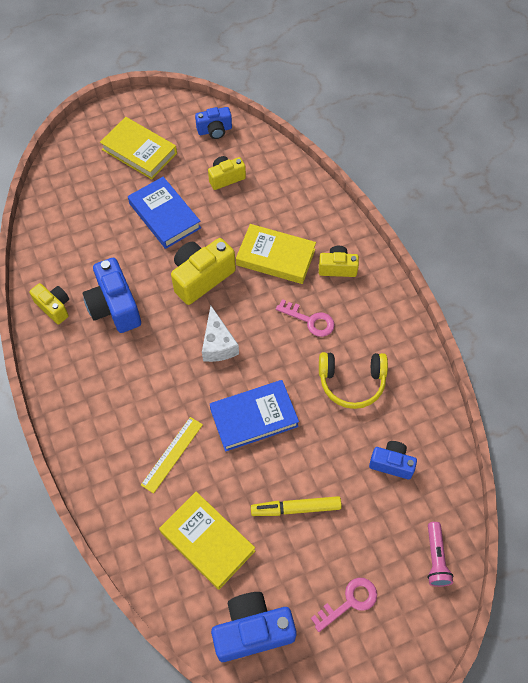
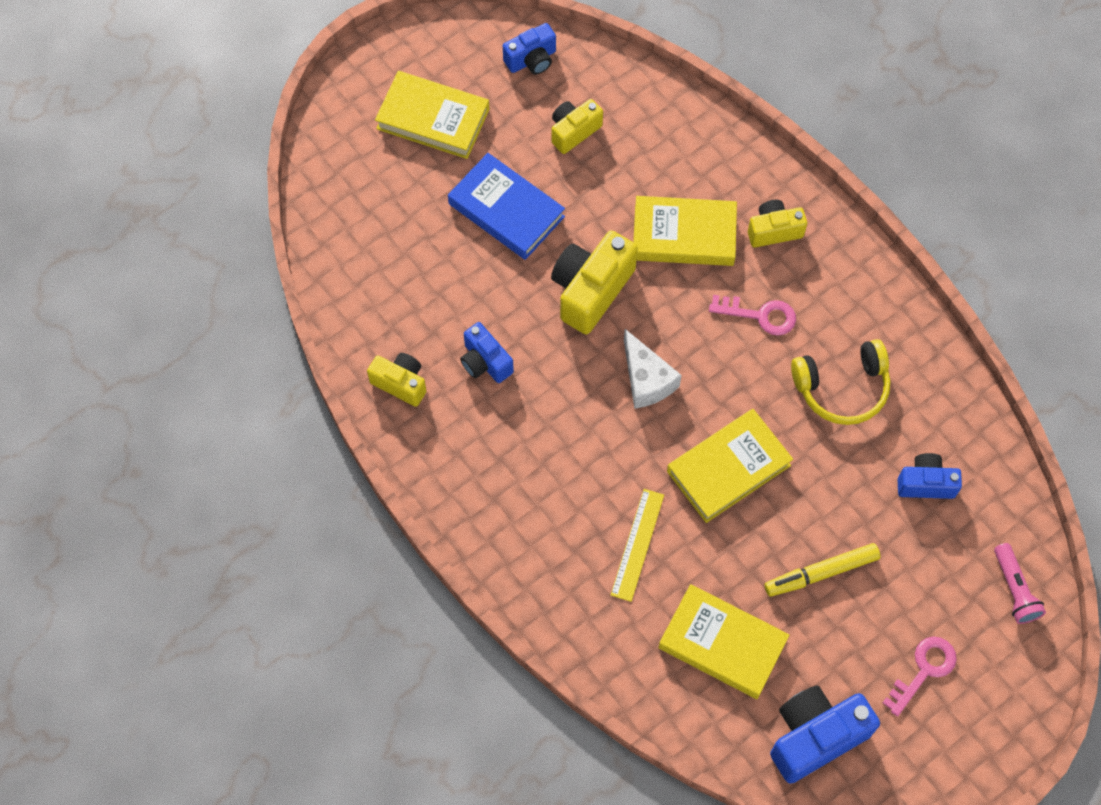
camera: 15 degrees left, 5 degrees up
(114, 307) = (485, 362): blue camera -> blue camera, size x0.60
(254, 417) = (728, 468): blue book -> yellow book

